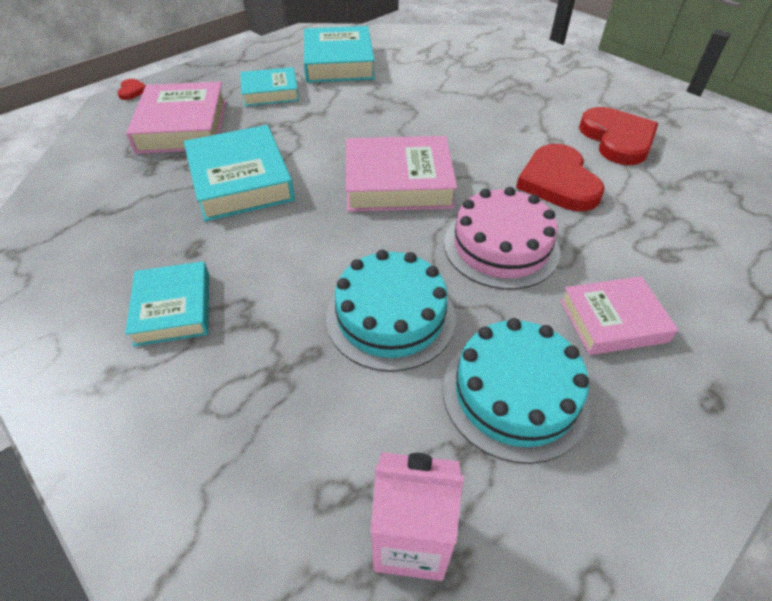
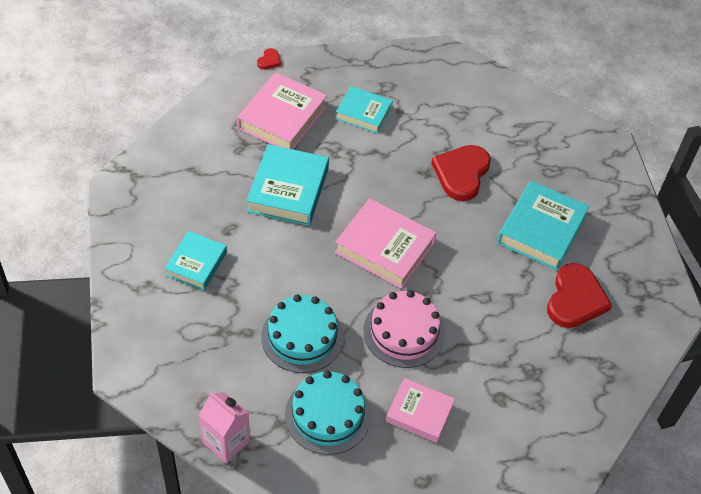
camera: 30 degrees right, 5 degrees up
(339, 62) = (439, 105): turquoise book -> turquoise book (541, 230)
(558, 182) = (490, 309): red heart -> red heart (461, 173)

